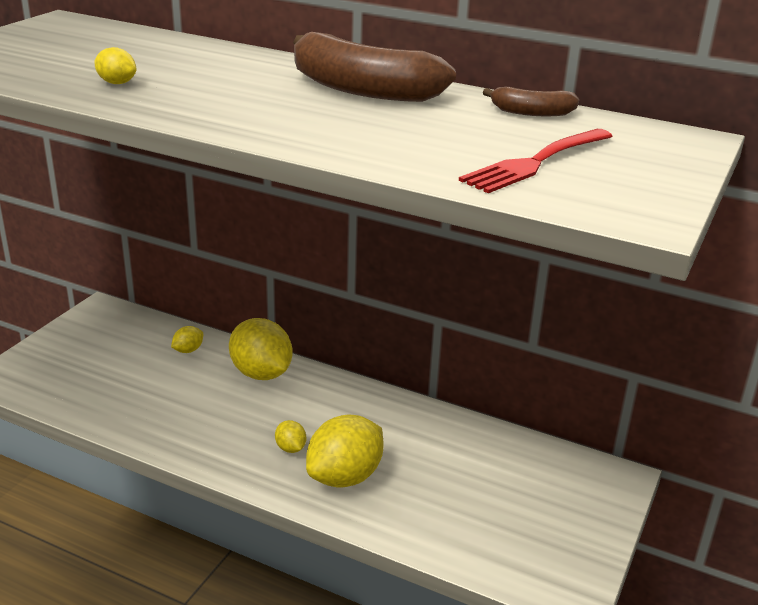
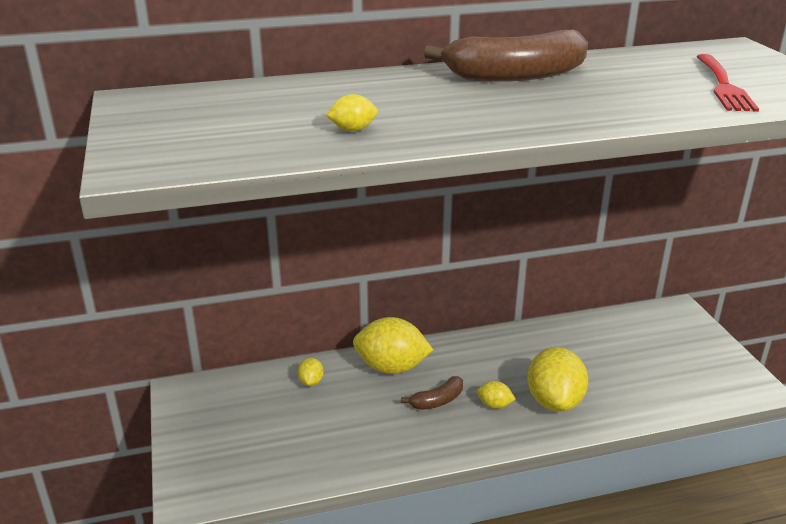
camera: 40 degrees left, 0 degrees up
(531, 112) = (636, 58): brown banana -> brown banana (437, 401)

